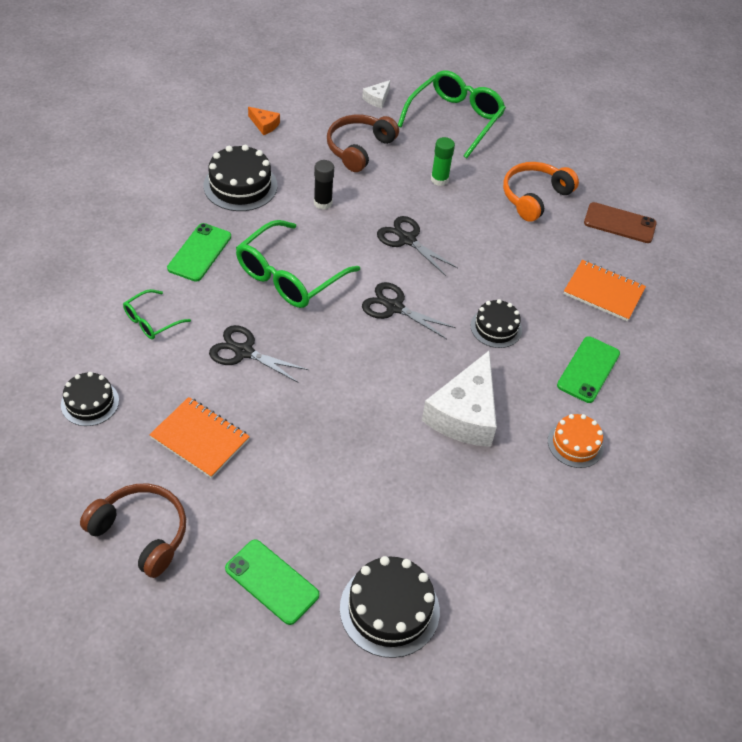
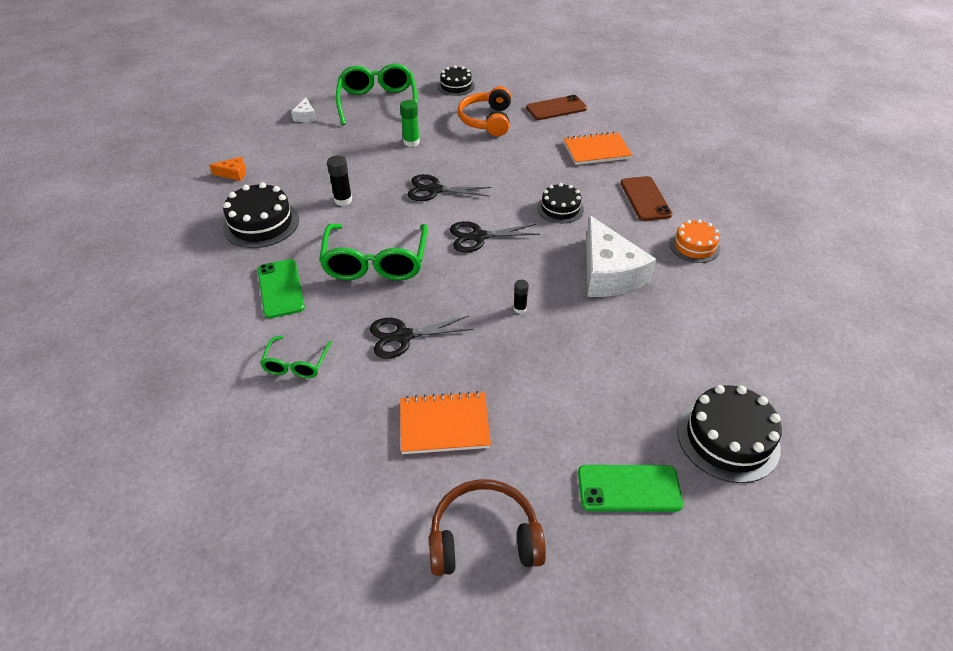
camera: 35 degrees left, 5 degrees down
(90, 402) = (313, 466): black cake -> black cake (456, 86)
(355, 392) = (520, 308): none -> black glue stick
(359, 148) = (329, 152): brown headphones -> none
(588, 369) = (645, 199): green phone -> brown phone

